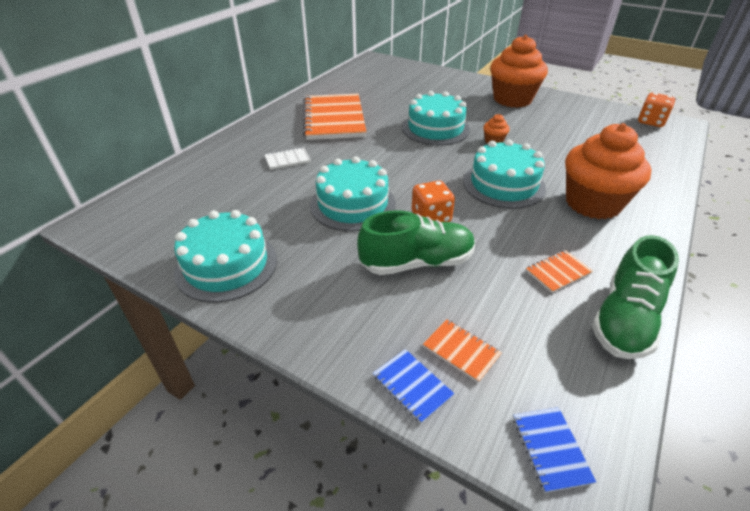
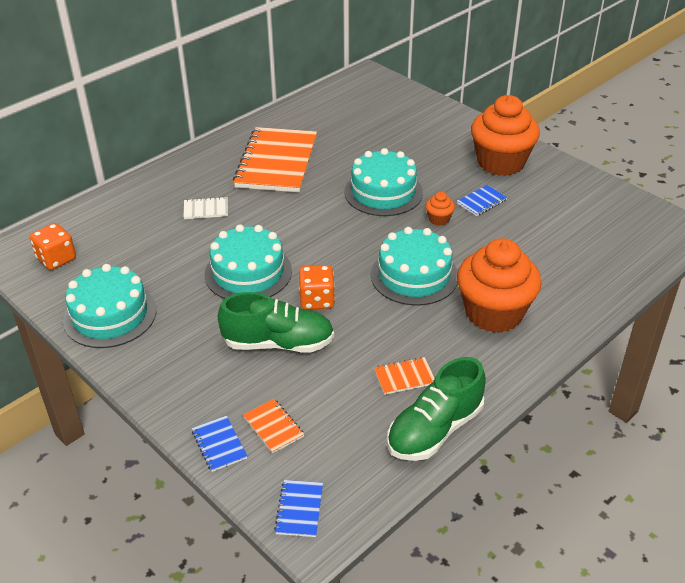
camera: 15 degrees right, 0 degrees up
(518, 125) = (481, 201): none -> blue notebook
(651, 122) = (649, 220): orange dice -> orange dice (56, 259)

